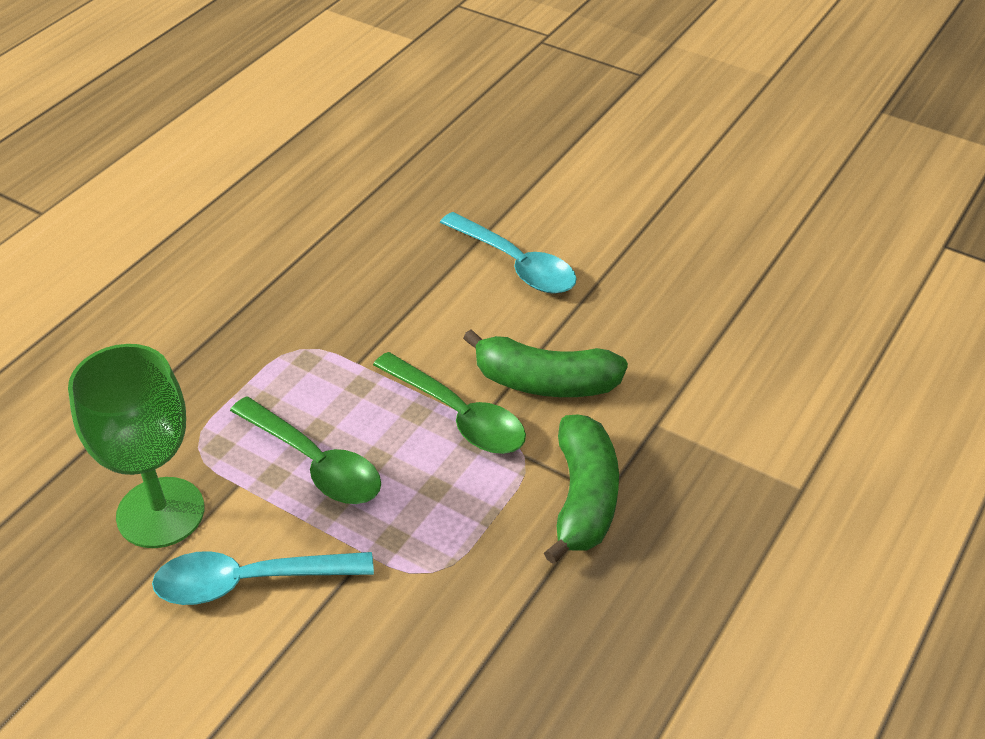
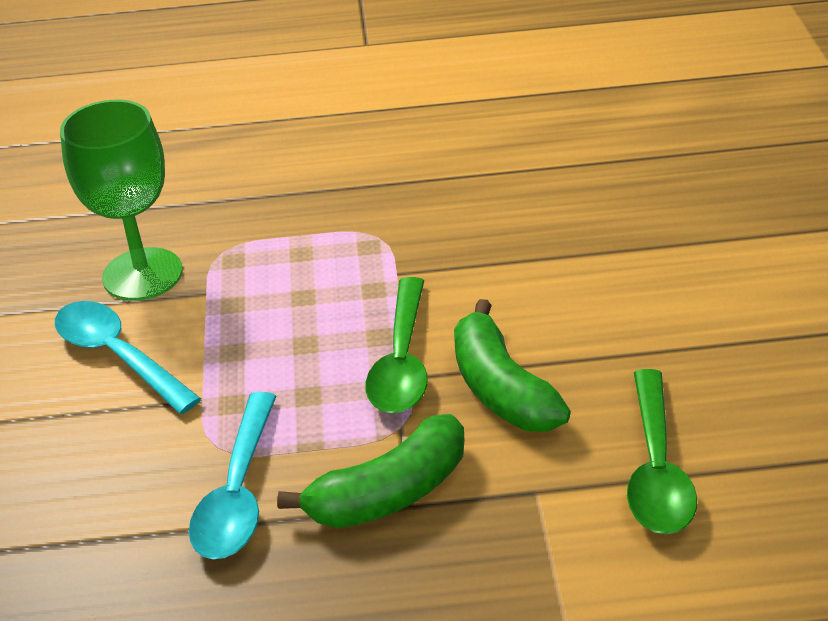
camera: 55 degrees right, 5 degrees down
(315, 463) = (265, 317): green spoon -> green spoon (656, 469)
(516, 264) = (626, 288): turquoise spoon -> turquoise spoon (238, 493)

